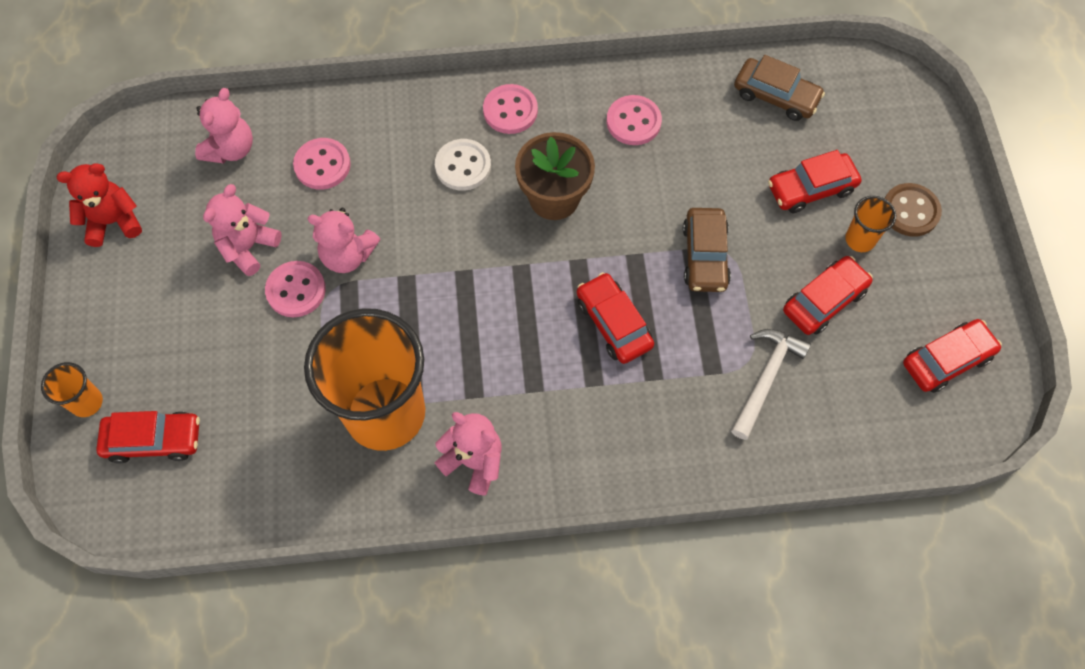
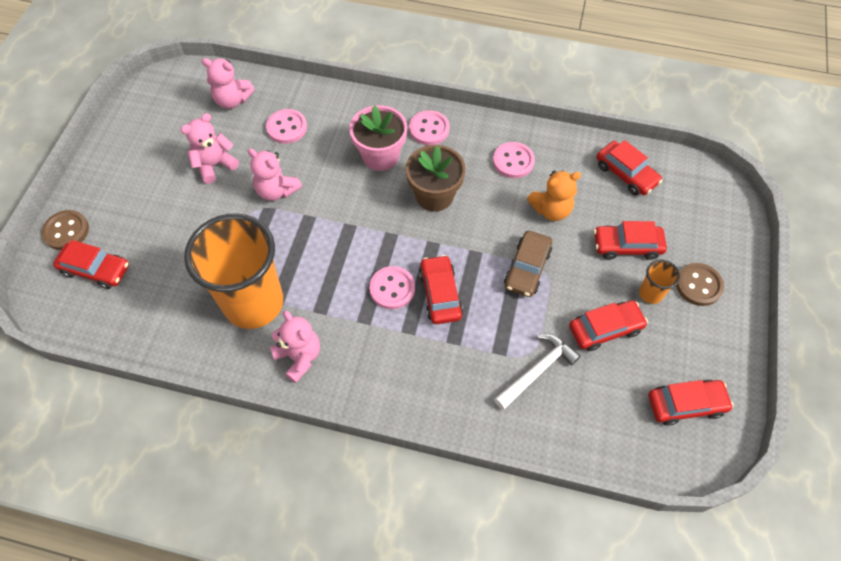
camera: 20 degrees right, 5 degrees down
(87, 402) = (66, 231): orange cup -> brown button
(113, 222) = (138, 123): red teddy bear -> none
(230, 149) = (232, 100): pink teddy bear -> pink teddy bear turned 60 degrees clockwise
(296, 290) = (232, 202): pink button -> pink button (392, 288)
(463, 166) = (380, 156): white button -> pink flower pot
(704, 171) = (551, 209): none -> orange teddy bear
(776, 96) = (626, 174): brown car -> red car

